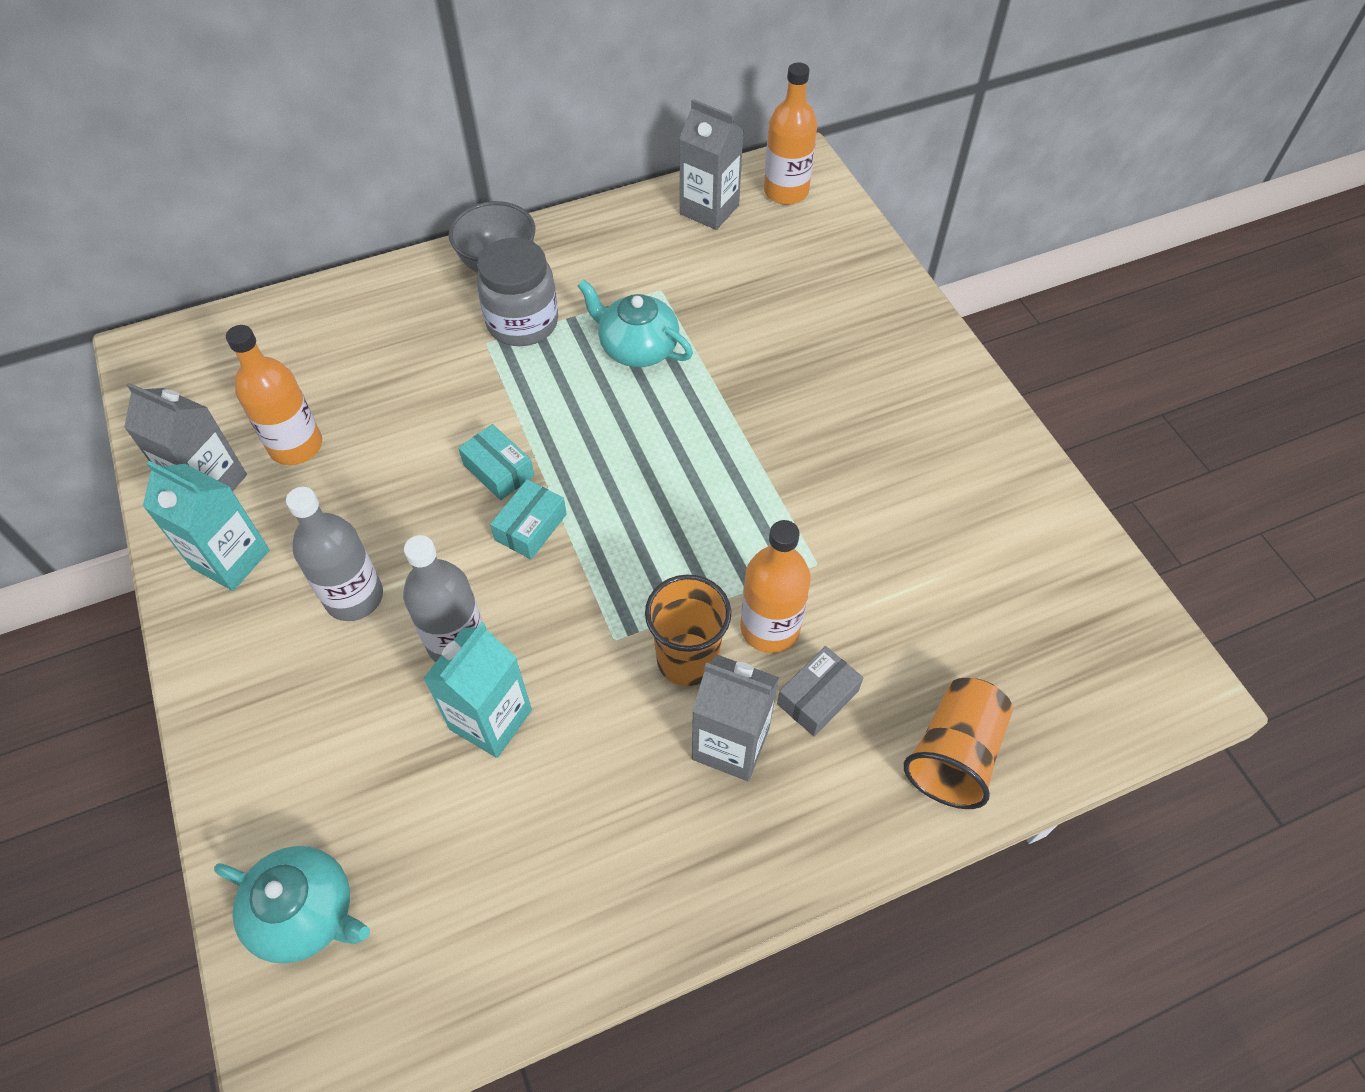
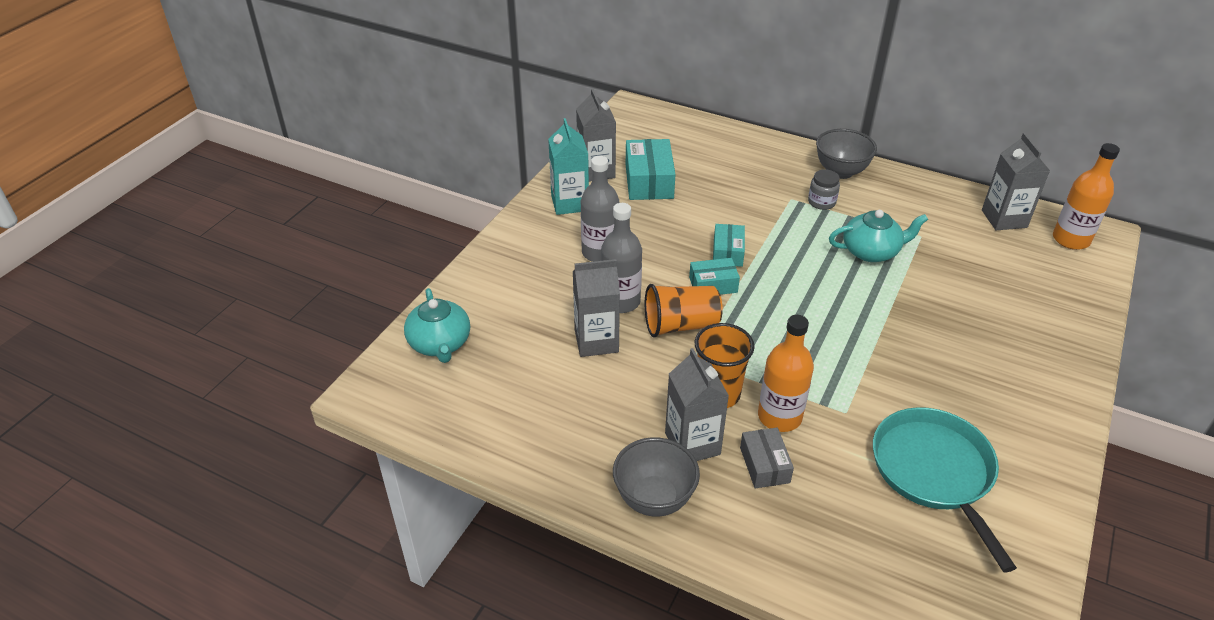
camera: 50 degrees right, 15 degrees down
(296, 446) = (649, 181): orange bottle -> turquoise box
(490, 719) = (596, 341): turquoise carton -> grey carton
(522, 322) = (821, 202): grey jar -> grey jar, size x0.55
(637, 347) = (871, 251): turquoise teapot -> turquoise teapot turned 90 degrees clockwise
(770, 847) = (654, 499): none -> grey bowl
(817, 697) = (764, 465): grey box -> grey box turned 75 degrees clockwise
(948, 556) = (934, 471): none -> turquoise pan
(954, 754) = (808, 554): orange cup -> orange cup (680, 325)

